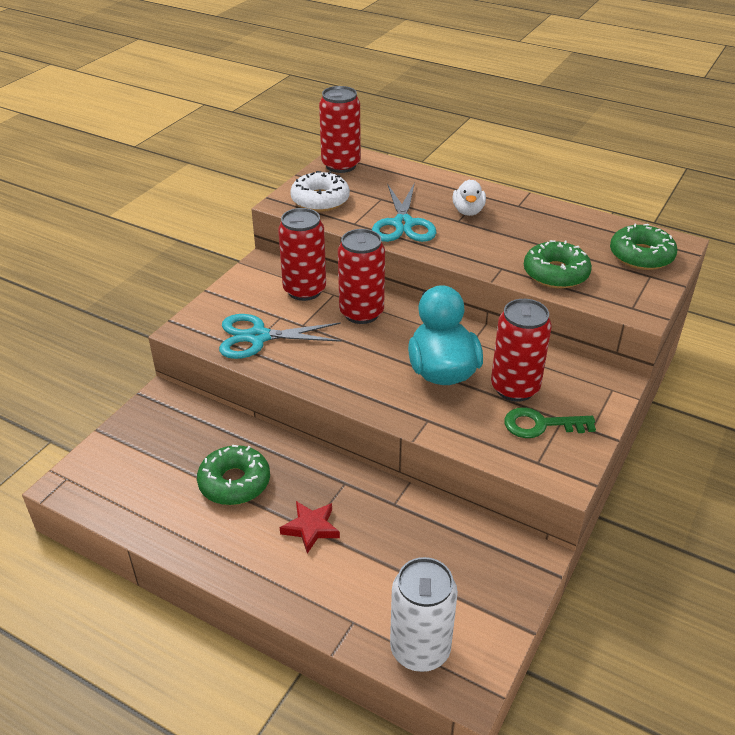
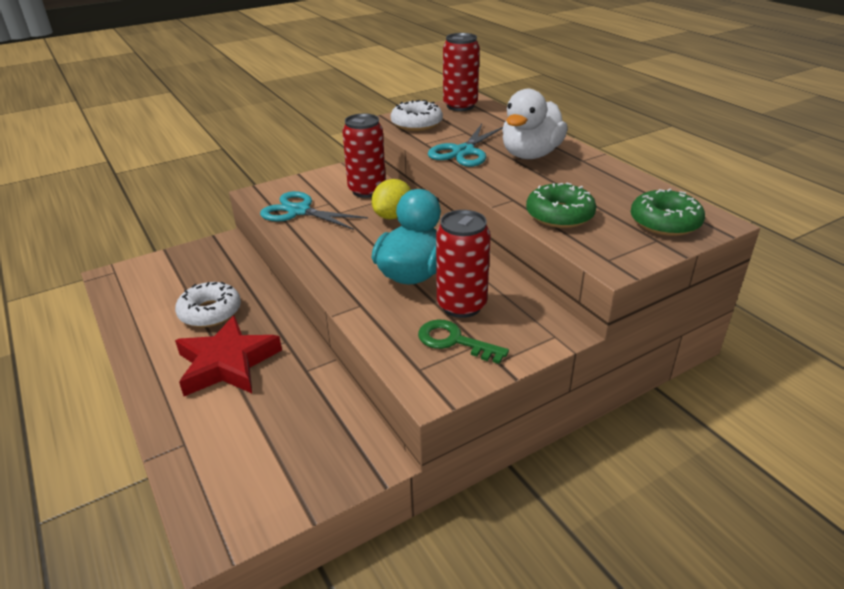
camera: 30 degrees right, 5 degrees down
(234, 482) = (210, 312): green donut -> white donut
(311, 528) = (227, 363): red star -> red star, size x1.93
(361, 313) = (393, 216): red can -> yellow lemon
(420, 649) = (209, 489): white can -> none
(468, 211) = (530, 155): white duck -> white duck, size x1.87

